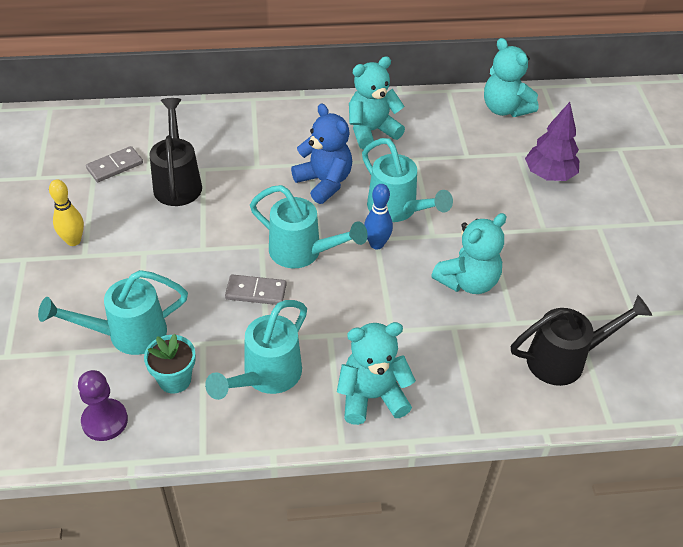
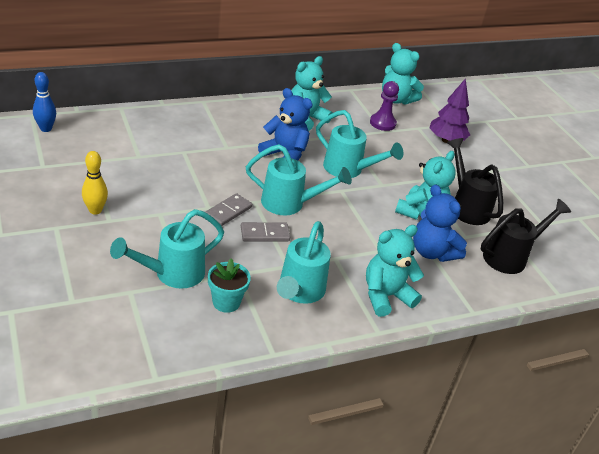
camera: 20 degrees left, 10 degrees down
(105, 421) = (180, 339): purple pawn -> purple pawn (382, 123)
(115, 166) = (108, 154): grey domino -> grey domino (228, 212)
(177, 181) = (166, 162): black watering can -> black watering can (466, 206)
(376, 244) = (343, 194): blue bowling pin -> blue bowling pin (46, 129)
(459, 340) = (432, 252): none -> blue teddy bear

